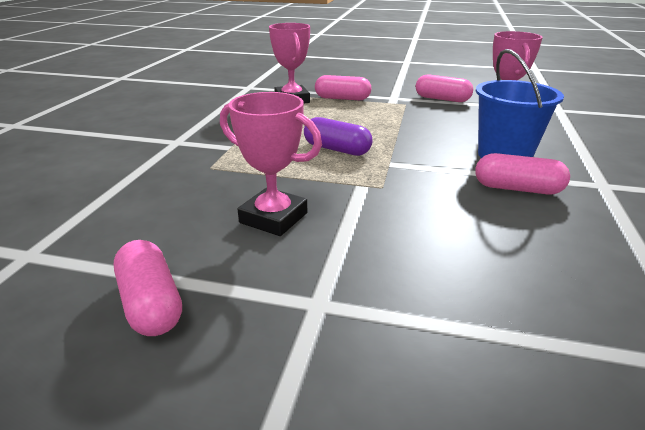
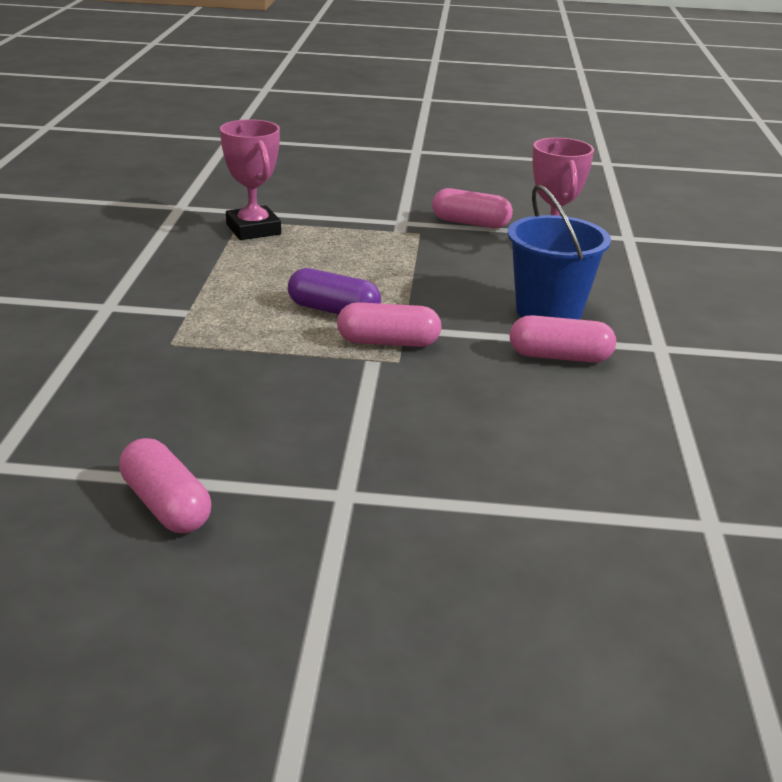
camera: 10 degrees left, 0 degrees up
(273, 218) = (273, 406): pink trophy -> none
(342, 98) = (327, 225): pink capsule -> pink capsule (388, 342)

